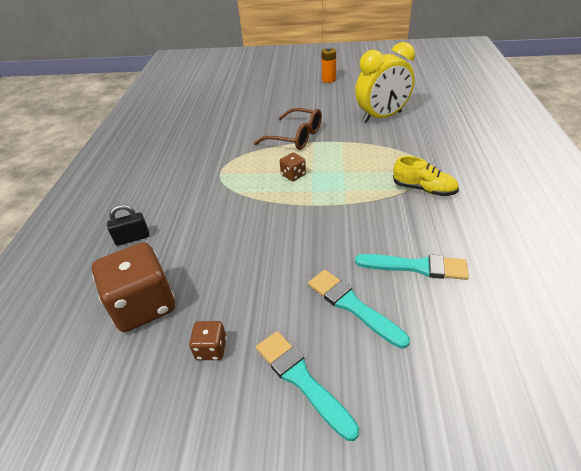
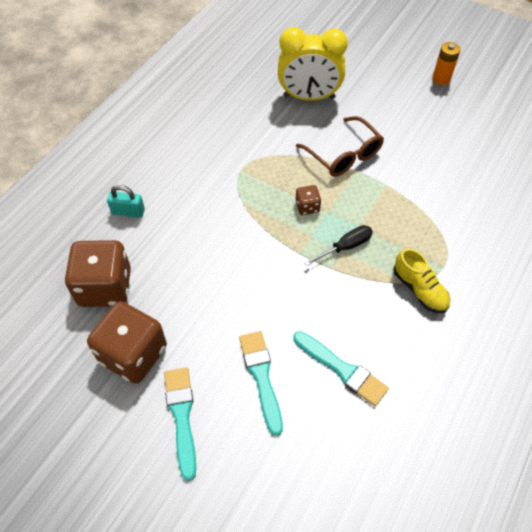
camera: 25 degrees right, 15 degrees up
(132, 238) = (128, 212): black padlock -> turquoise padlock
(211, 349) = (133, 354): brown dice -> brown dice, size x2.17
(344, 187) = (345, 247): none -> black screwdriver
(382, 117) = (456, 169): yellow clock -> yellow clock (309, 97)

